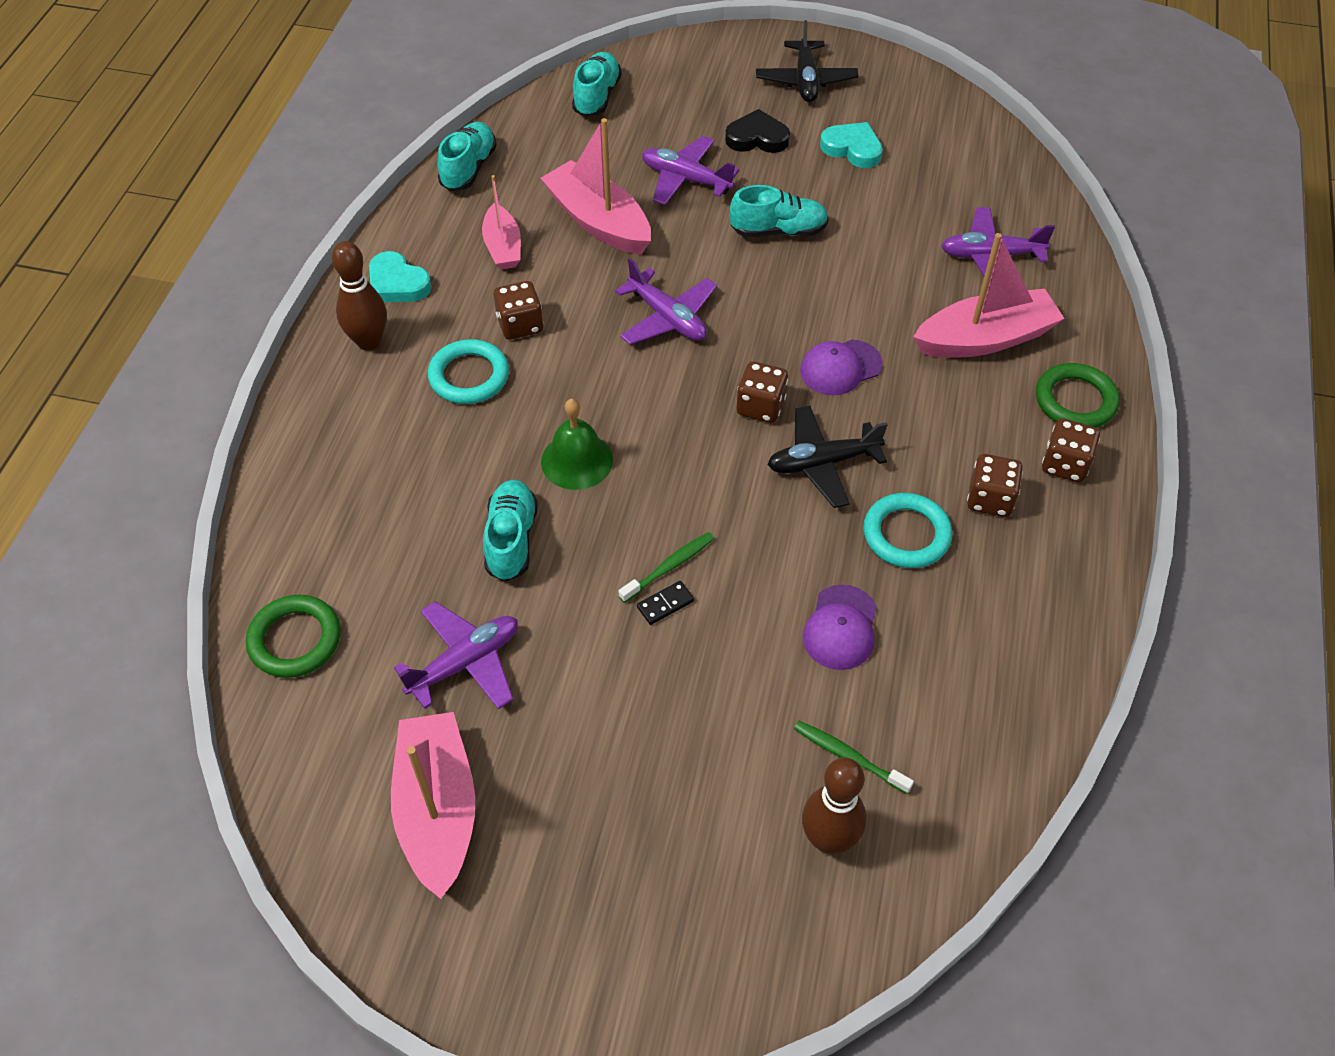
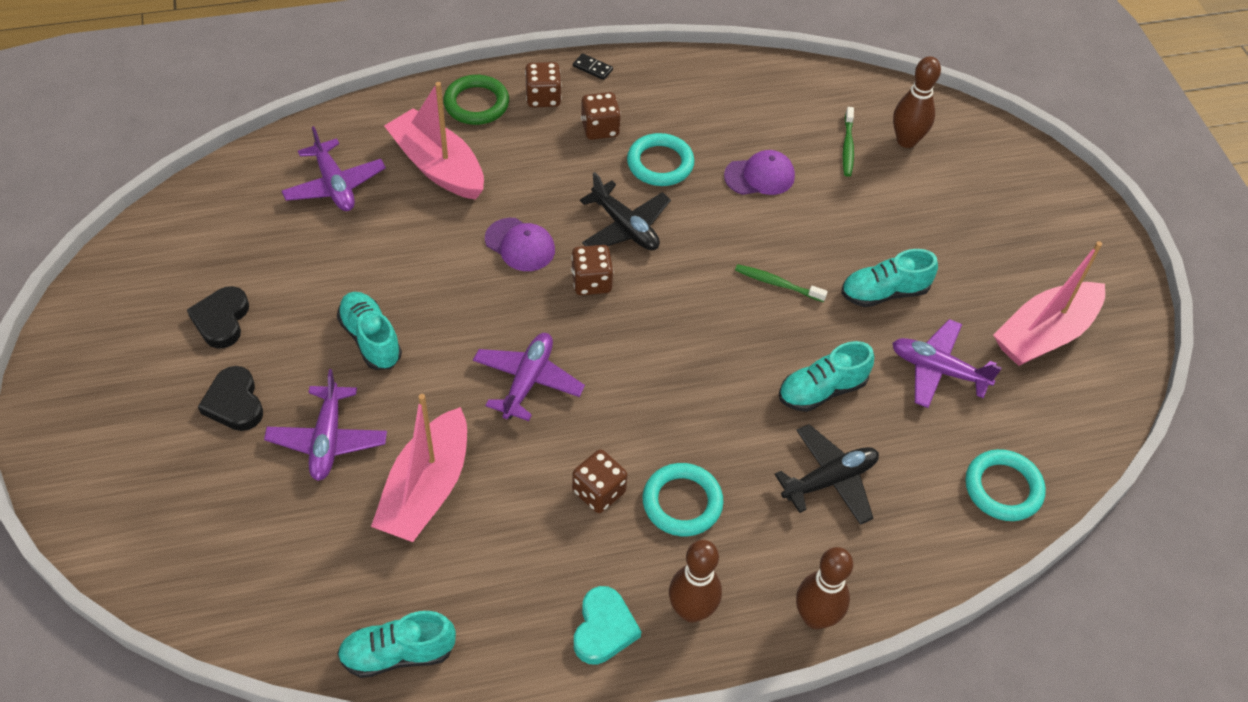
camera: 120 degrees left, 0 degrees up
(295, 640) = (1003, 488): green ring -> turquoise ring
(297, 420) = (815, 617): none -> brown bowling pin
(503, 247) = (504, 558): pink boat -> none
(577, 460) = (721, 381): green bell -> none
(597, 96) = (216, 582): turquoise shoe -> turquoise shoe (884, 292)
(665, 604) = (809, 274): black domino -> black domino (592, 68)
(806, 81) = (117, 393): black plane -> black plane (830, 480)
(852, 148) = (221, 320): turquoise heart -> black heart

